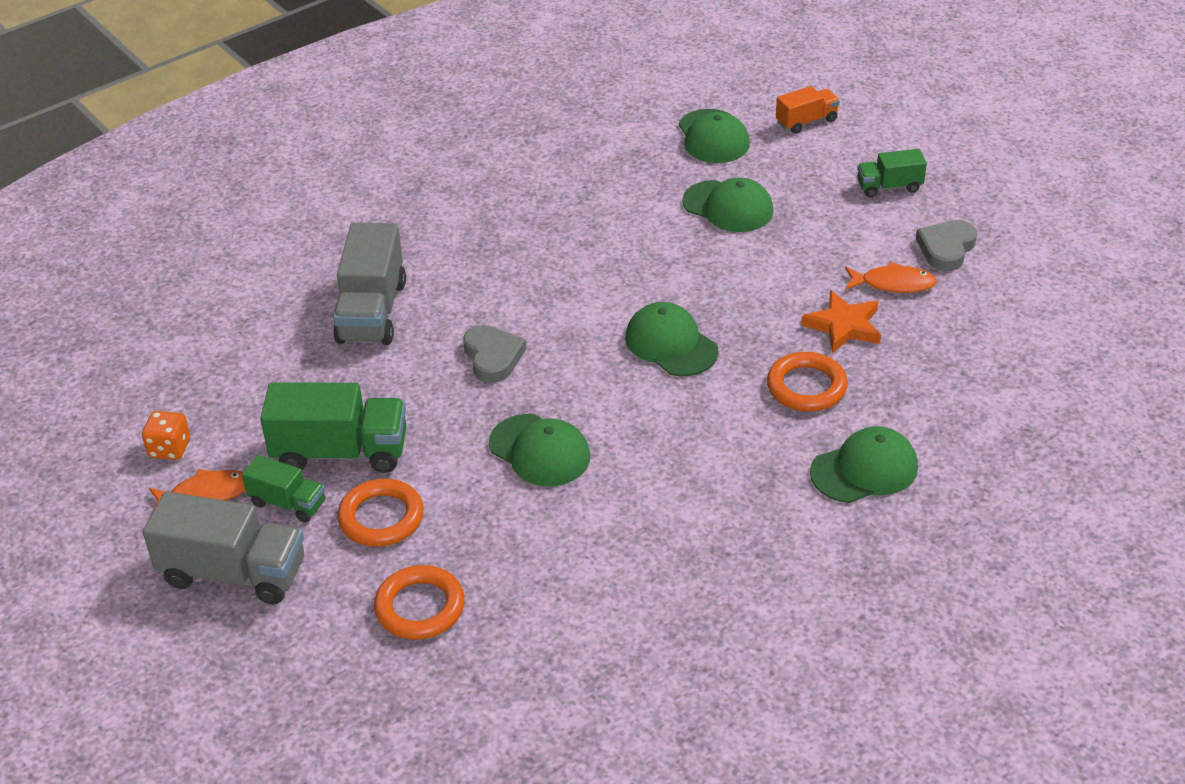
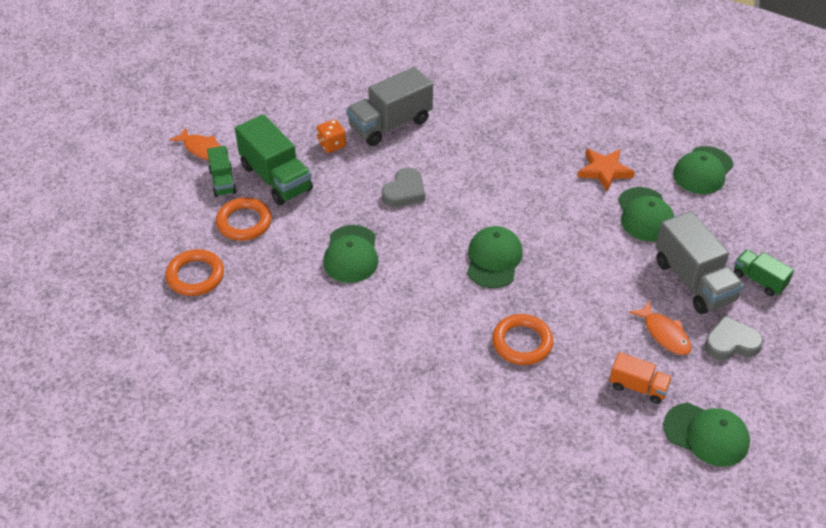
camera: 50 degrees right, 5 degrees up
(170, 448) = (221, 117): orange dice -> orange dice (332, 145)
(233, 573) = (160, 193): grey truck -> grey truck (693, 281)
(806, 121) = (774, 204): orange truck -> orange truck (638, 387)
(844, 326) = (597, 331): orange star -> orange star (604, 171)
(864, 469) = (477, 411): green cap -> green cap (706, 434)

